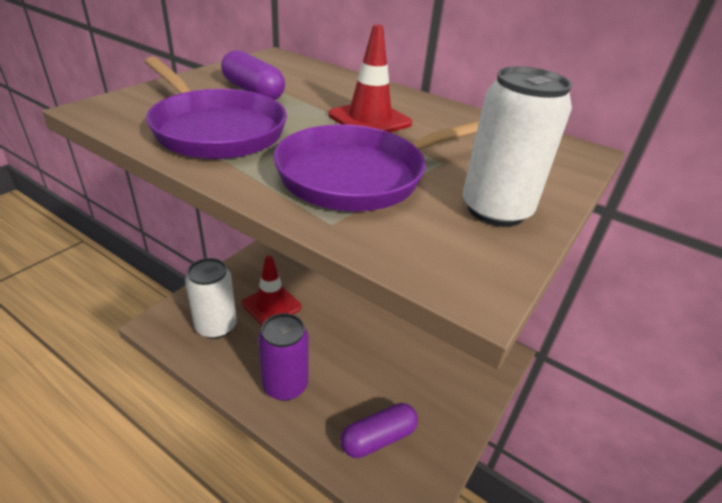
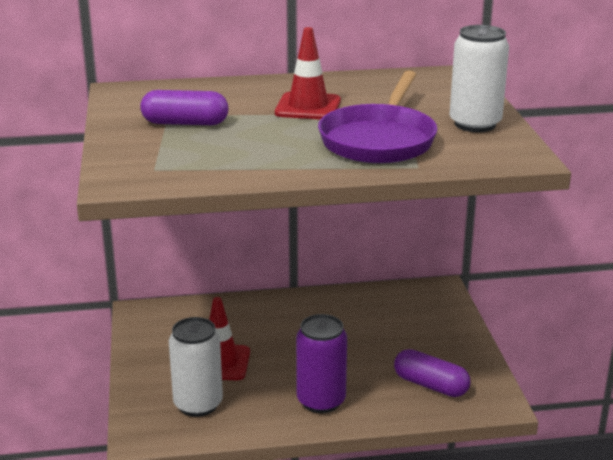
camera: 40 degrees left, 10 degrees down
(215, 130) = (235, 156): purple pan -> none
(378, 438) = (430, 385): purple capsule -> purple capsule turned 75 degrees counterclockwise

